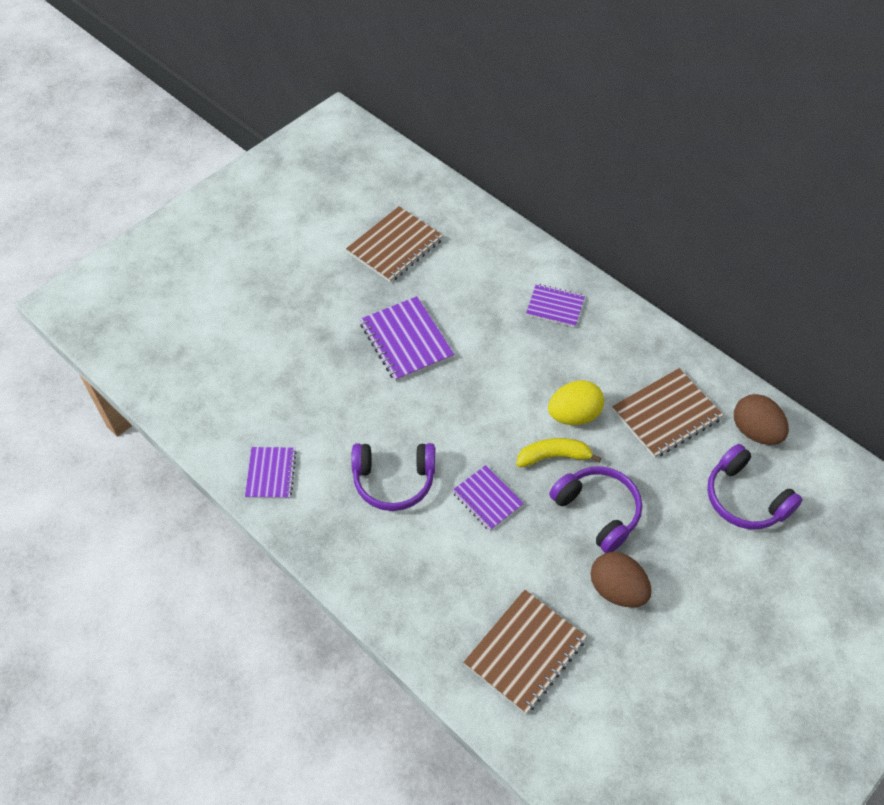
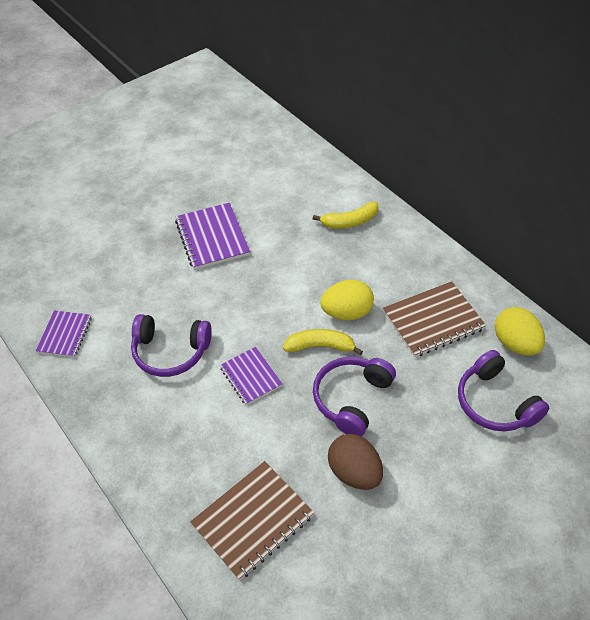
camera: 10 degrees right, 5 degrees down
(395, 246) = (222, 163): brown notebook -> none
(555, 306) = (350, 222): purple notebook -> yellow banana
(598, 511) = (351, 399): purple headphones -> purple headphones turned 120 degrees counterclockwise
(755, 431) = (515, 344): brown egg -> yellow egg

